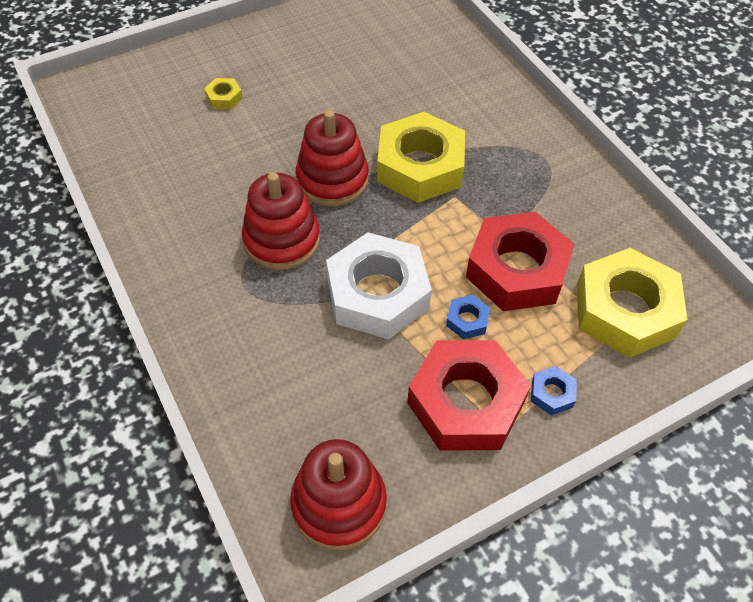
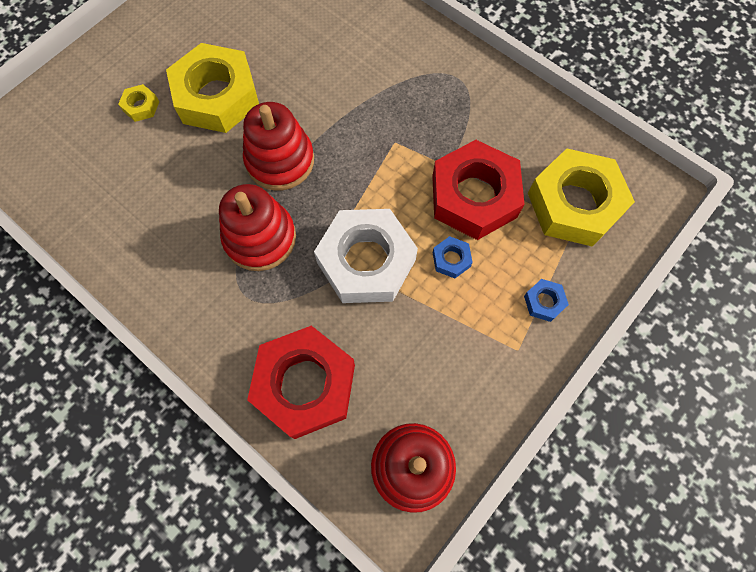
camera: 20 degrees left, 15 degrees up
(420, 166) = (353, 121): yellow nut -> yellow nut (217, 96)
(465, 402) = (478, 336): red nut -> red nut (305, 384)

